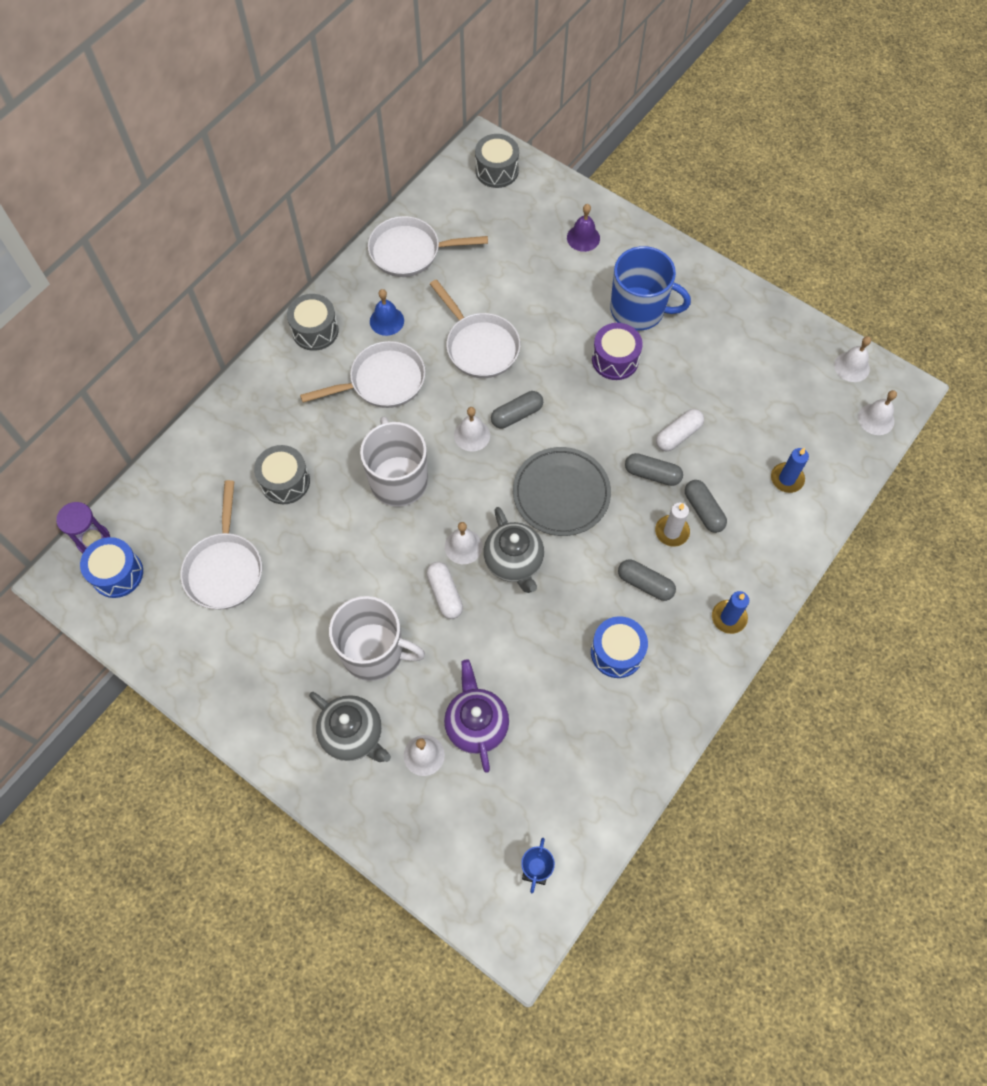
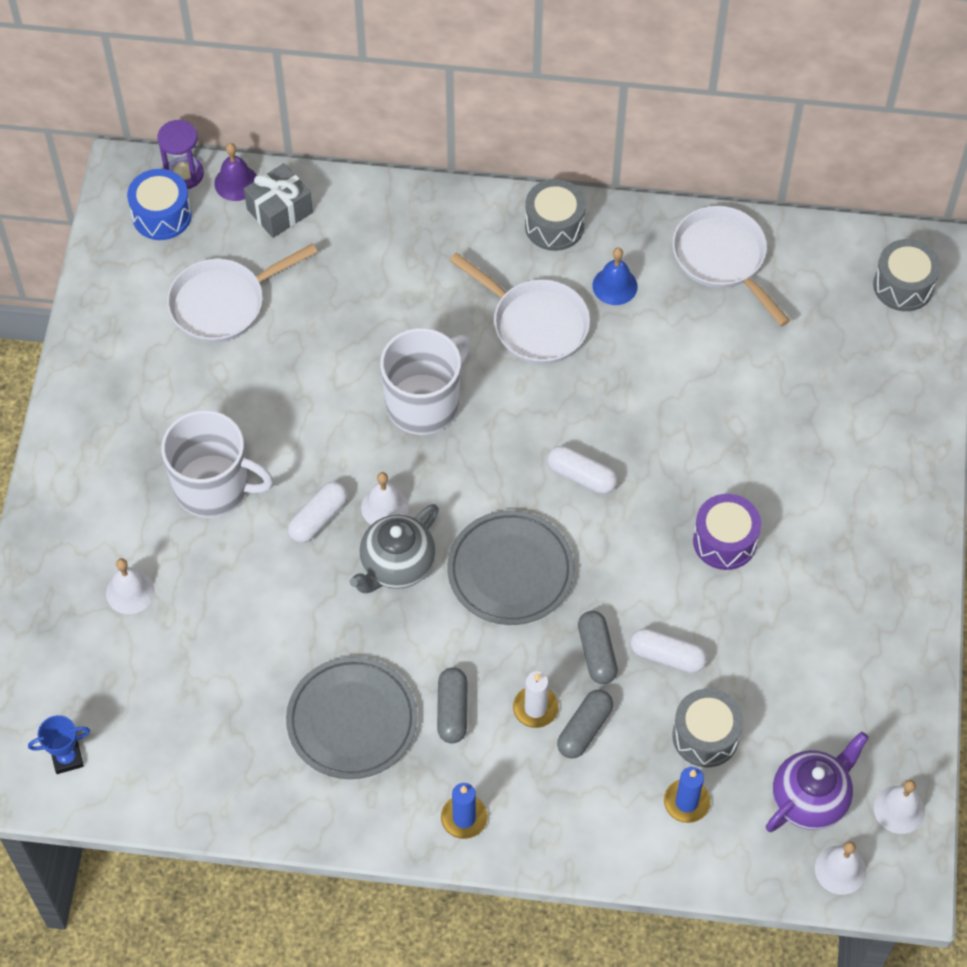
camera: 60 degrees right, 5 degrees down
(175, 492) = (279, 211): none -> grey gift
(285, 482) = (354, 300): grey drum -> grey drum (705, 736)
(353, 734) = (115, 516): grey teapot -> none
(374, 652) = (214, 487): white mug -> white mug turned 60 degrees counterclockwise
(472, 435) = (526, 445): white bell -> none
(476, 725) = (190, 624): purple teapot -> purple teapot (810, 799)
(479, 346) = (646, 393): white pan -> none
(516, 415) = (581, 476): grey capsule -> white capsule
(583, 238) = (874, 424): purple bell -> purple bell (236, 182)
(617, 652) = (352, 721): blue drum -> grey plate
(639, 310) = (813, 533): blue mug -> none

